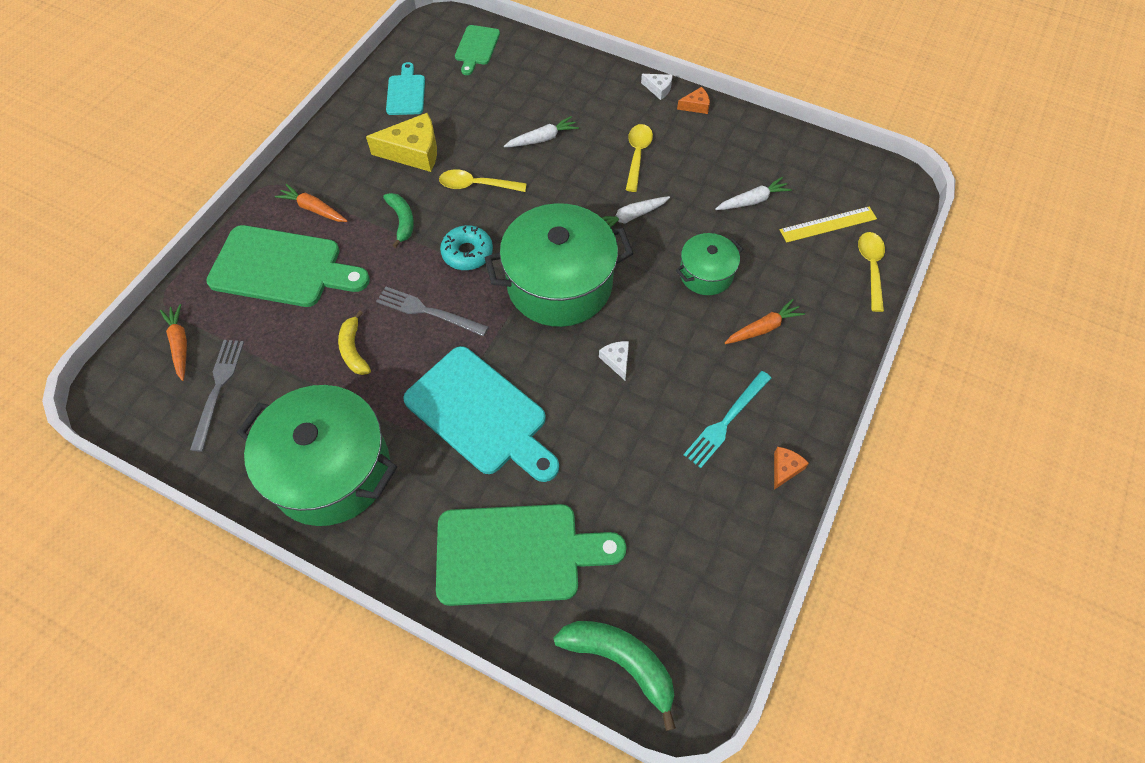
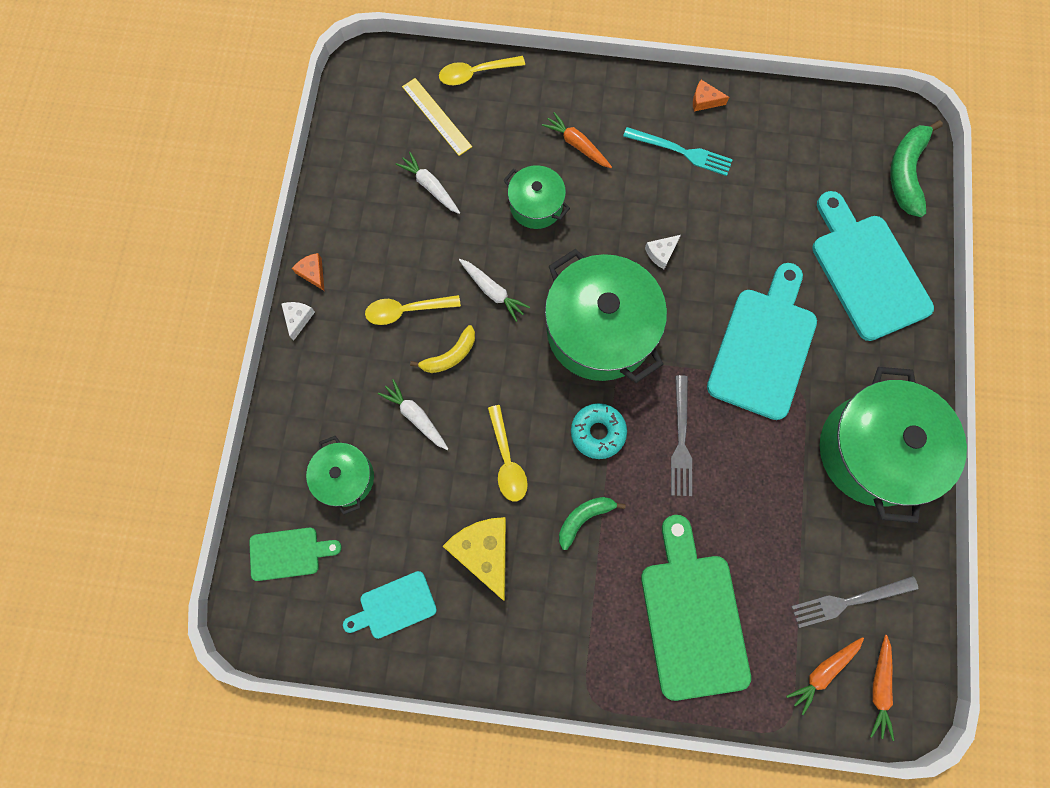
camera: 110 degrees left, 15 degrees up
(313, 209) = (605, 625): orange carrot -> orange carrot (879, 687)
(354, 350) = (752, 491): yellow banana -> yellow banana (450, 355)
(515, 88) = (345, 477): none -> green pot
(516, 554) = (867, 271): green cutting board -> turquoise cutting board

